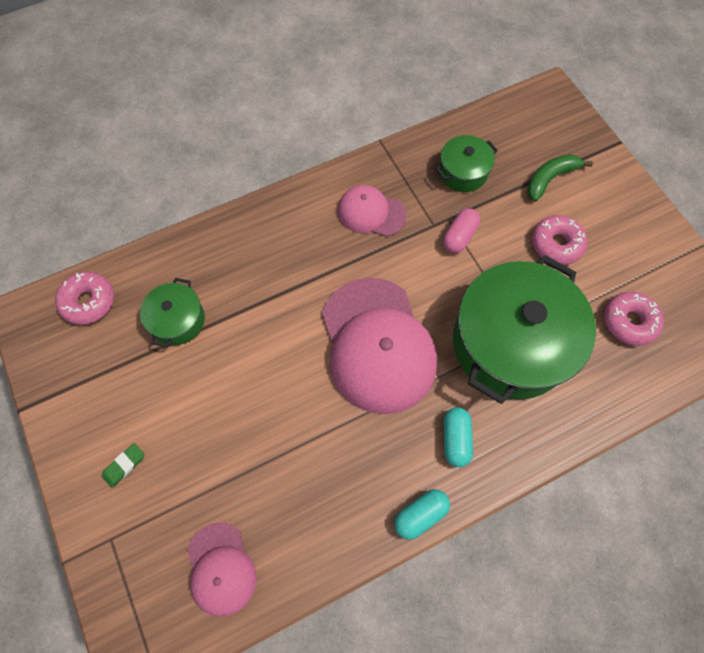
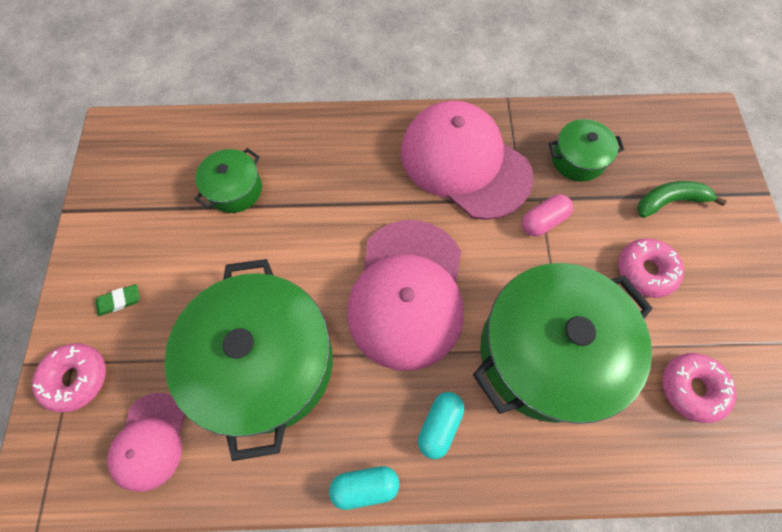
camera: 25 degrees right, 0 degrees up
(88, 301) = (169, 141): pink donut -> pink donut (77, 378)
(287, 456) = (266, 362): none -> green pot
(371, 213) = (464, 163): pink cap -> pink cap, size x1.88

